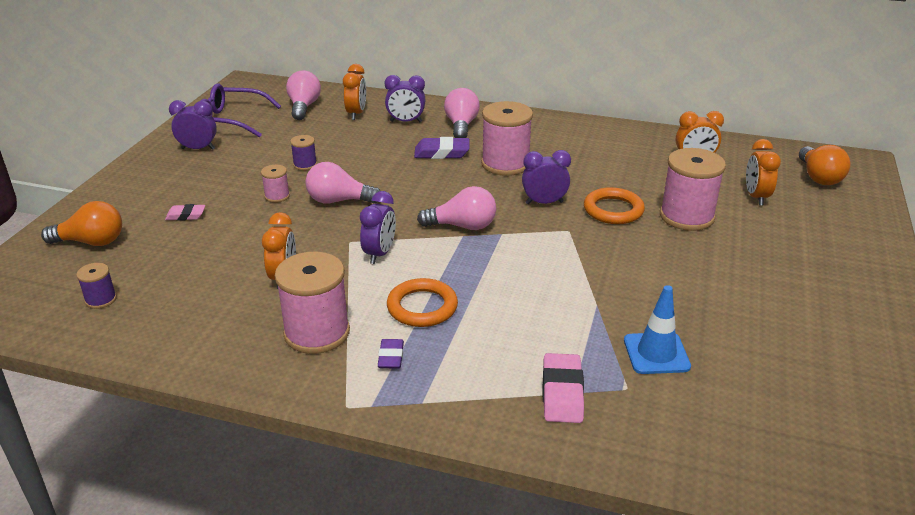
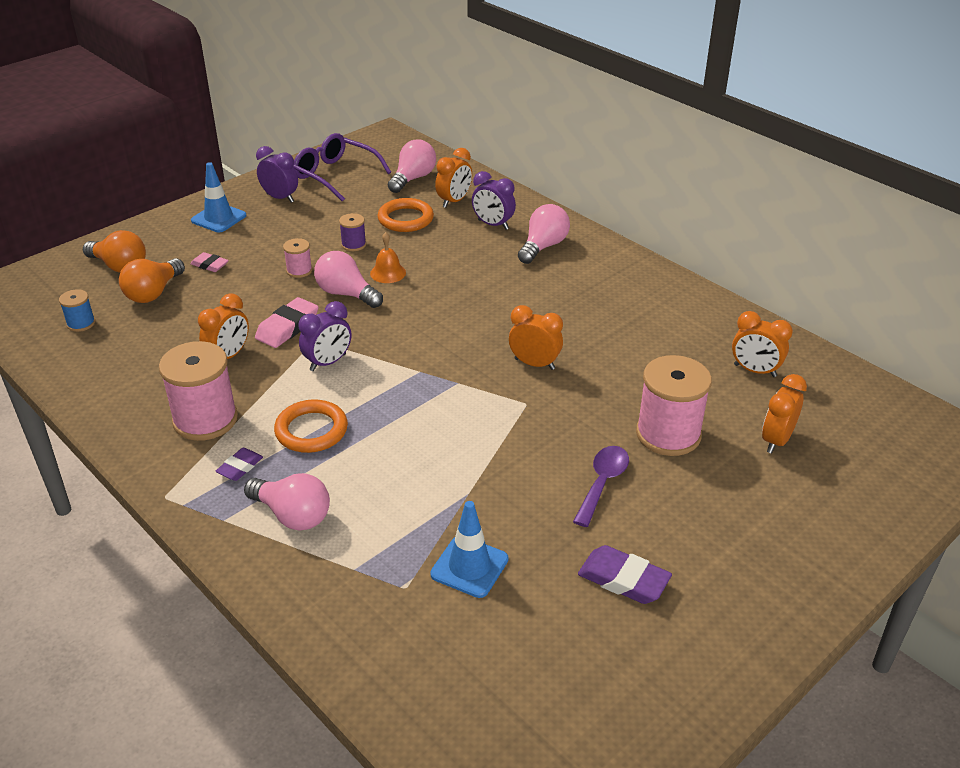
camera: 30 degrees right, 5 degrees up
(101, 299) = (81, 323): purple spool -> blue spool
(154, 178) = (219, 218): none -> blue traffic cone
(357, 176) = (388, 273): none -> orange bell
(442, 153) = (492, 272): purple eraser -> purple eraser (623, 580)
(462, 226) = (429, 361): pink light bulb -> pink light bulb (292, 515)
(505, 164) = (542, 306): pink spool -> none
(544, 203) = (534, 364): purple clock -> orange clock
(562, 393) = (344, 565): pink eraser -> pink eraser (287, 327)
(613, 210) = (597, 398): orange ring -> orange ring (405, 219)
(681, 262) = (602, 483): none -> purple spoon
(818, 177) = (886, 444): orange light bulb -> orange light bulb (153, 293)

